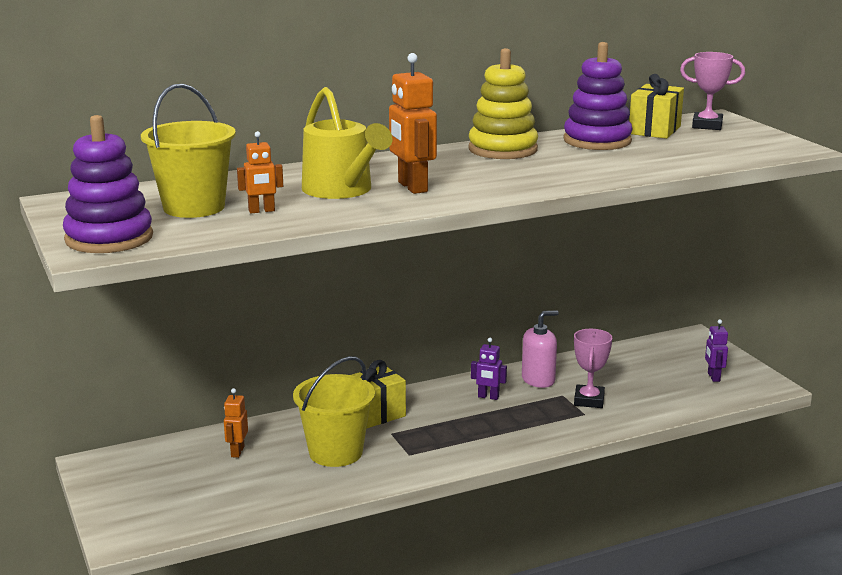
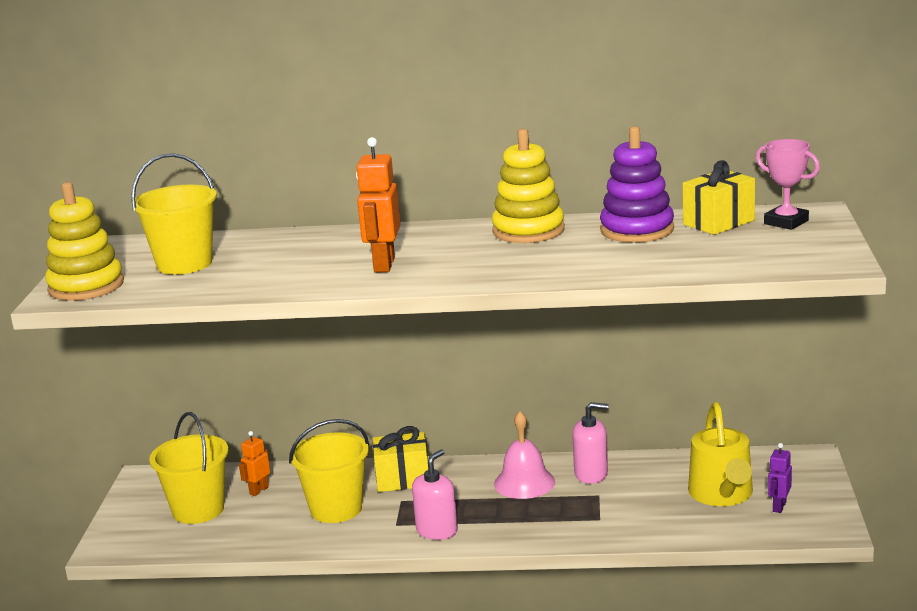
camera: 30 degrees right, 0 degrees up
(109, 238) = (86, 286): purple stacking toy -> yellow stacking toy
(190, 482) = (198, 510): none -> yellow bucket
(261, 211) = (229, 275): orange robot -> none
(342, 191) = (320, 261): yellow watering can -> yellow watering can (722, 495)
(454, 452) = (437, 531): none -> pink soap dispenser
(488, 397) = (524, 482): purple robot -> pink bell
(589, 400) = (618, 506): pink trophy -> none

